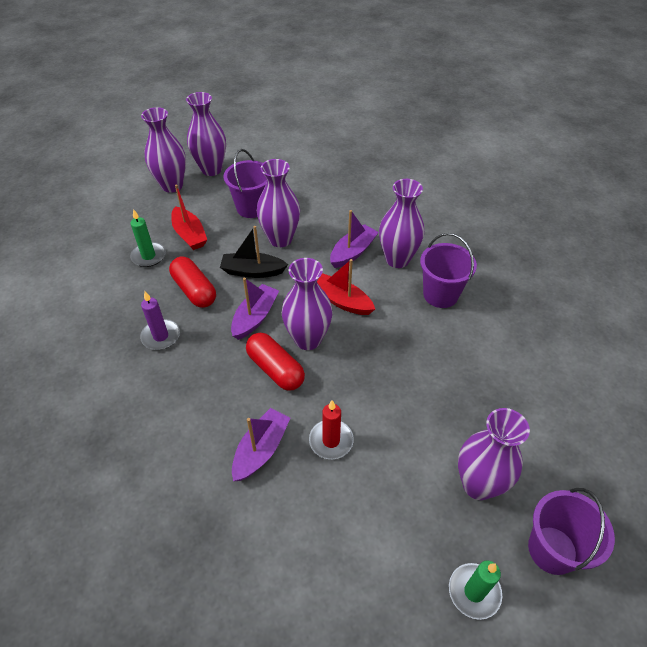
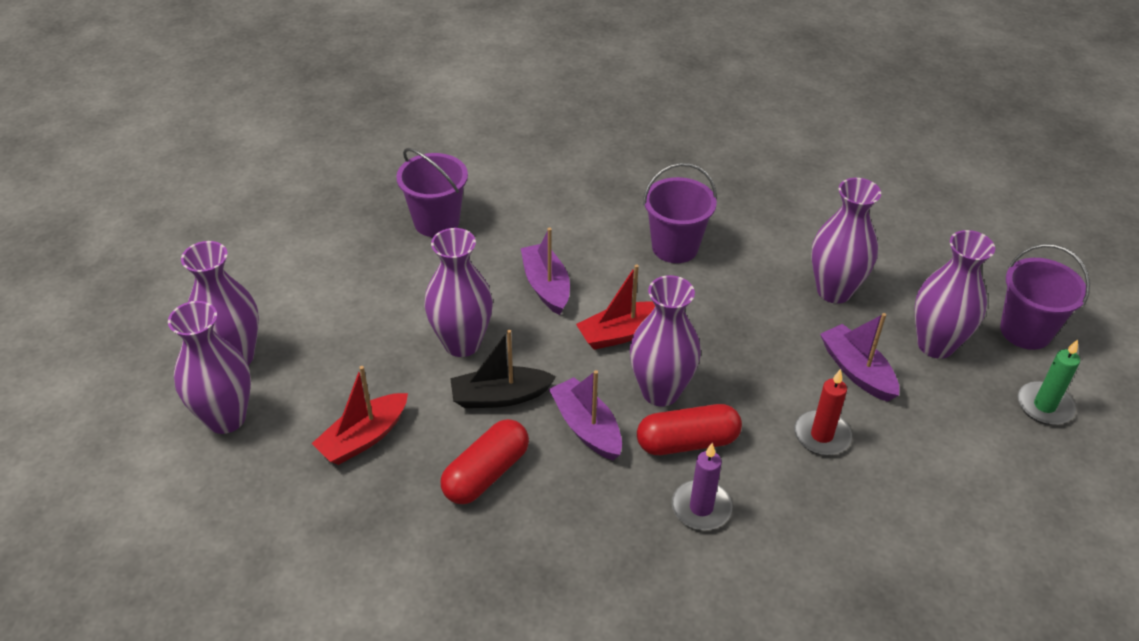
camera: 60 degrees left, 5 degrees down
(148, 256) = (368, 503): green candle -> none
(161, 336) = (547, 543): purple candle -> purple candle (701, 508)
(189, 235) = (363, 438): red boat -> red boat turned 135 degrees clockwise
(194, 290) = (486, 473): red capsule -> red capsule turned 45 degrees counterclockwise
(251, 208) = (369, 347): purple bucket -> purple bucket (436, 222)
(252, 271) = (500, 396): black boat -> black boat turned 45 degrees clockwise
(261, 450) = (799, 504): purple boat -> purple boat (857, 371)
(397, 259) = (591, 254): purple vase -> purple vase (834, 291)

